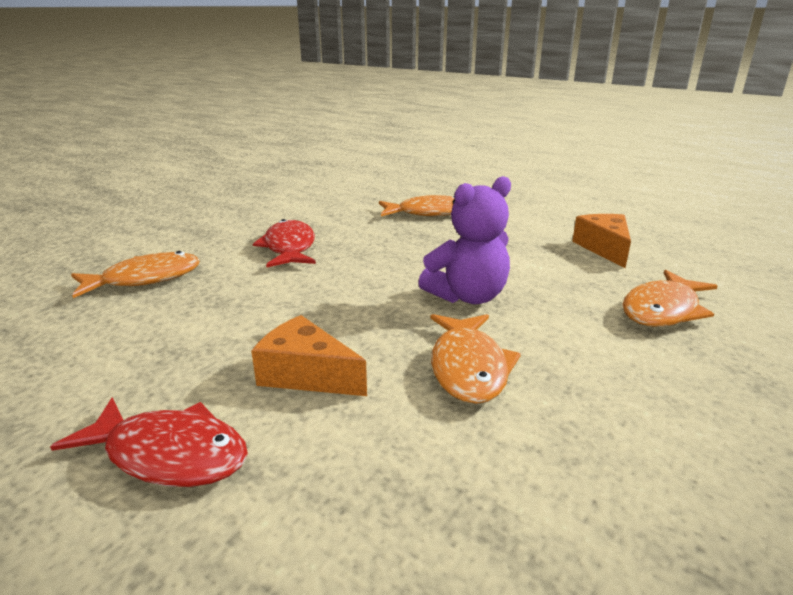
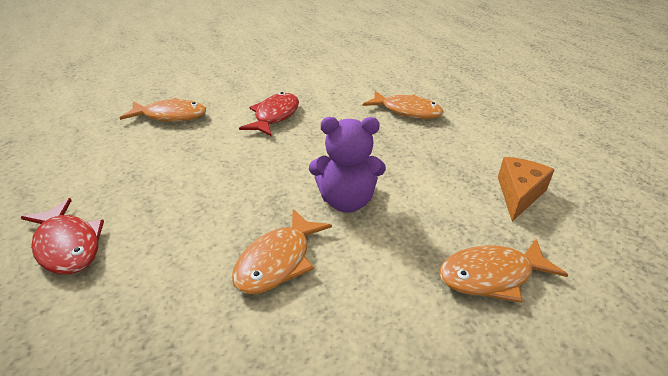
camera: 30 degrees right, 10 degrees up
(306, 374) = (180, 223): orange cheese -> none

